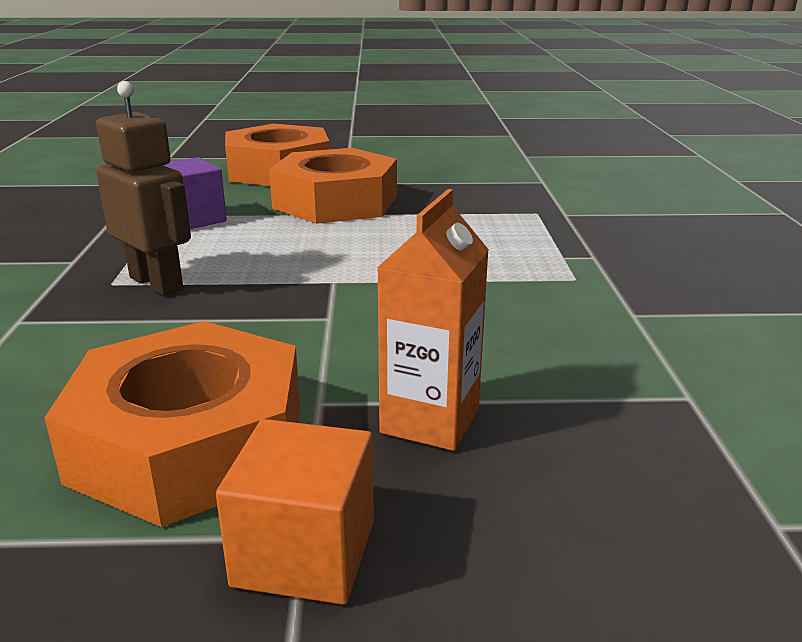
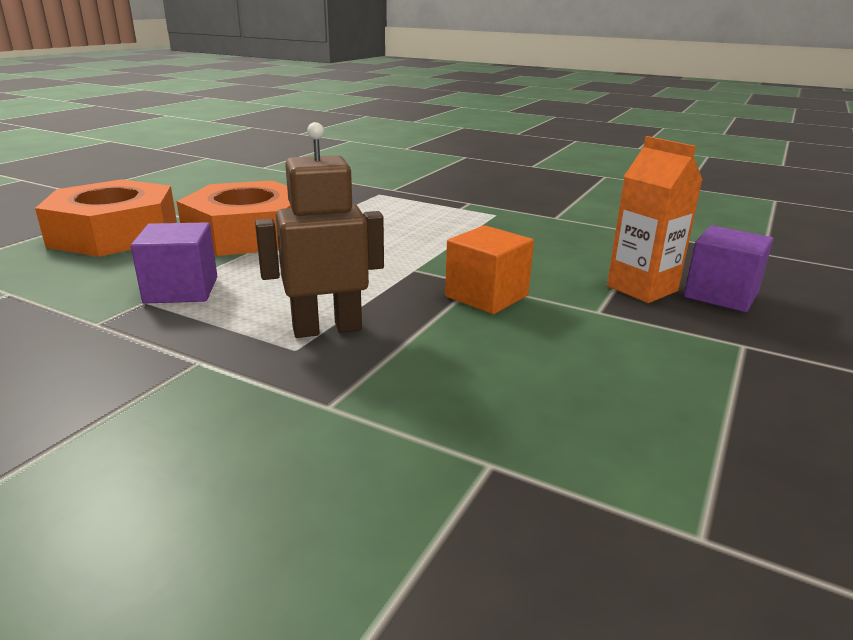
camera: 60 degrees left, 0 degrees up
(189, 442) = (626, 359): orange nut -> none
(305, 553) = (761, 347): orange cube -> orange cube (486, 296)
(484, 493) = (721, 295): none -> purple cube

